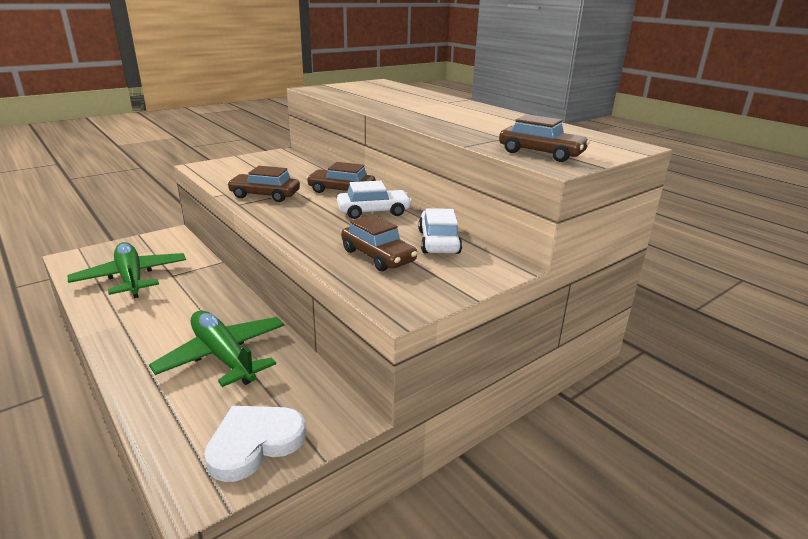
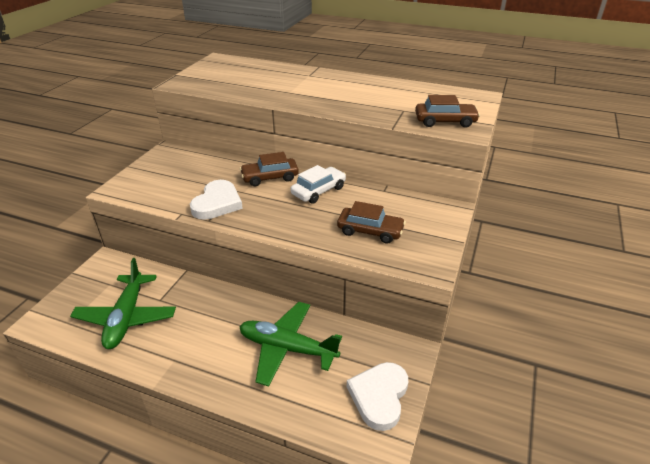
camera: 30 degrees left, 10 degrees up
(131, 278) = (126, 317): green plane -> green plane turned 120 degrees counterclockwise
(265, 195) = (217, 203): brown car -> white heart
(438, 242) = (391, 203): white car -> none

